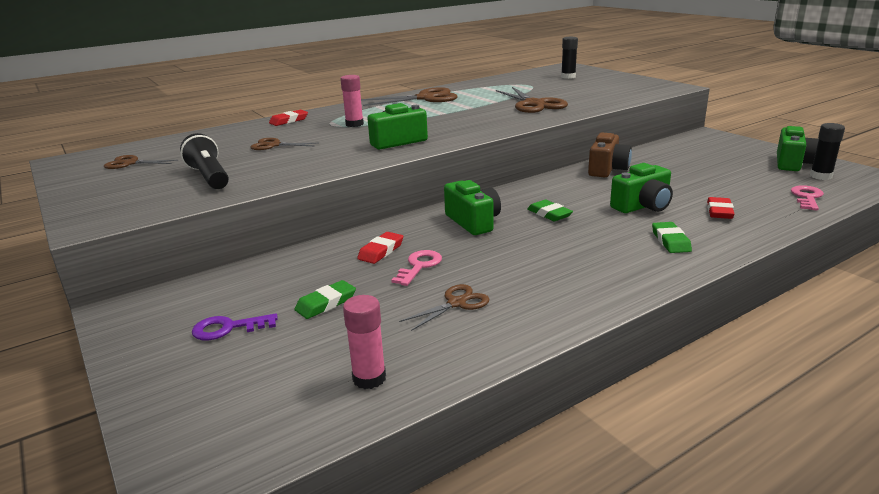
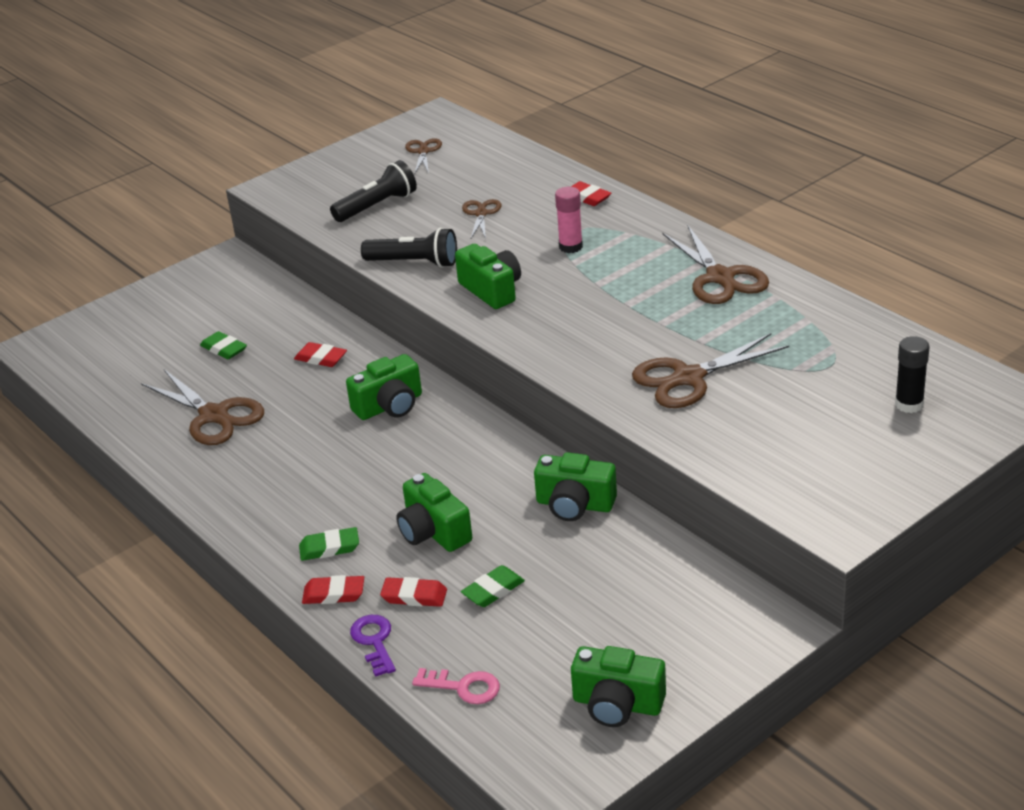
camera: 85 degrees right, 10 degrees up
(228, 328) = (193, 313): purple key -> purple key (374, 641)
(330, 163) = (415, 263): none -> black flashlight
(369, 378) = (116, 390): pink glue stick -> none
(419, 266) = (286, 386): pink key -> none
(456, 303) = (214, 416): brown scissors -> brown scissors, size x1.78
(549, 214) = (410, 458): green eraser -> green eraser (493, 590)
(607, 169) = (574, 505): brown camera -> green camera
(729, 238) = (334, 594): none -> red eraser
(820, 176) = (554, 723): black glue stick -> none

